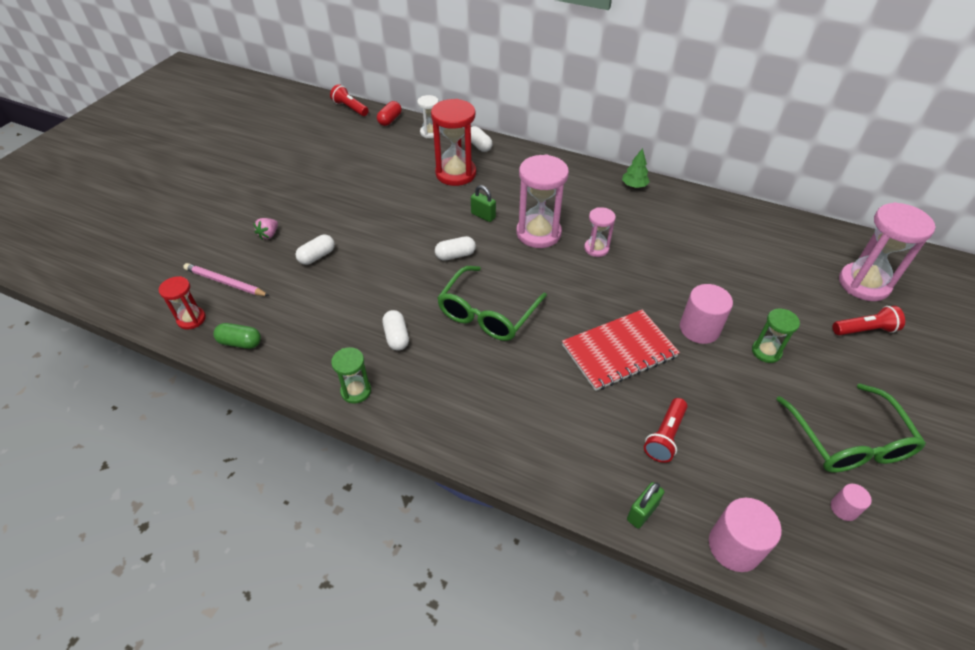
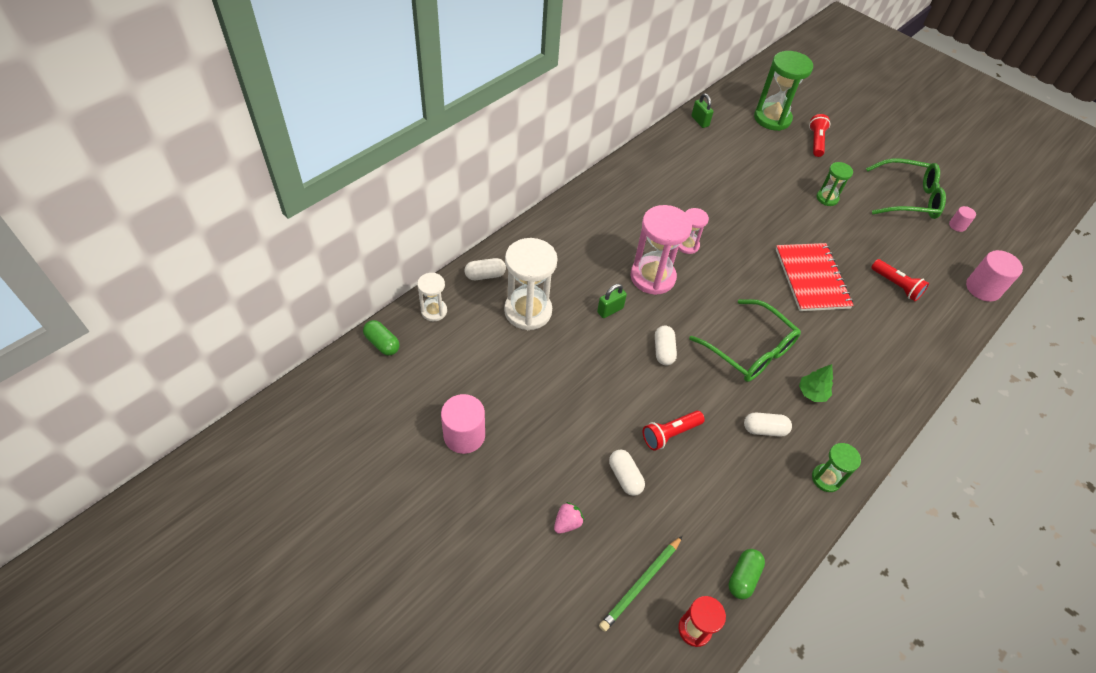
camera: 75 degrees left, 5 degrees up
(225, 282) = (641, 584): pink pencil -> green pencil
(269, 235) = (567, 523): pink strawberry -> pink strawberry turned 90 degrees counterclockwise
(350, 108) = (326, 380): red flashlight -> red flashlight (670, 434)
(390, 120) = (382, 343): red capsule -> green capsule
(456, 174) = (528, 311): red hourglass -> white hourglass
(634, 186) = (609, 186): green tree -> green tree (812, 393)
(642, 512) = (957, 324): green padlock -> green padlock (700, 121)
(699, 329) = (797, 223): pink cylinder -> pink cylinder (464, 435)
(863, 284) = (772, 118): pink hourglass -> green hourglass

